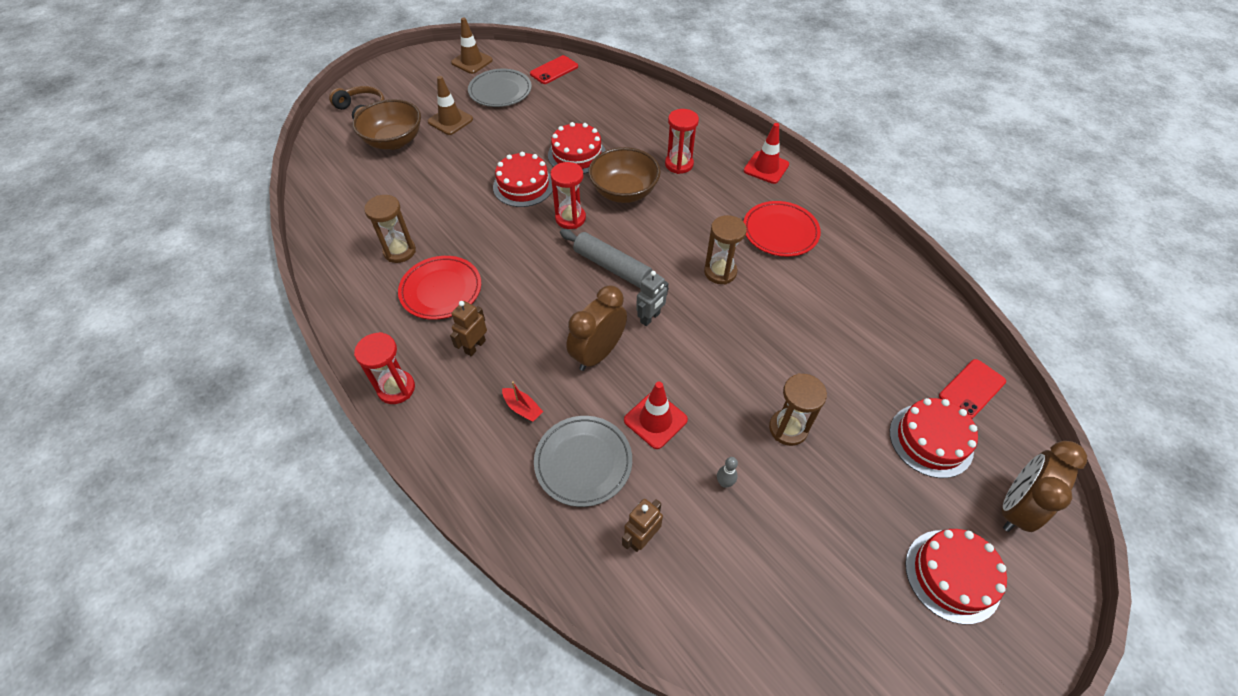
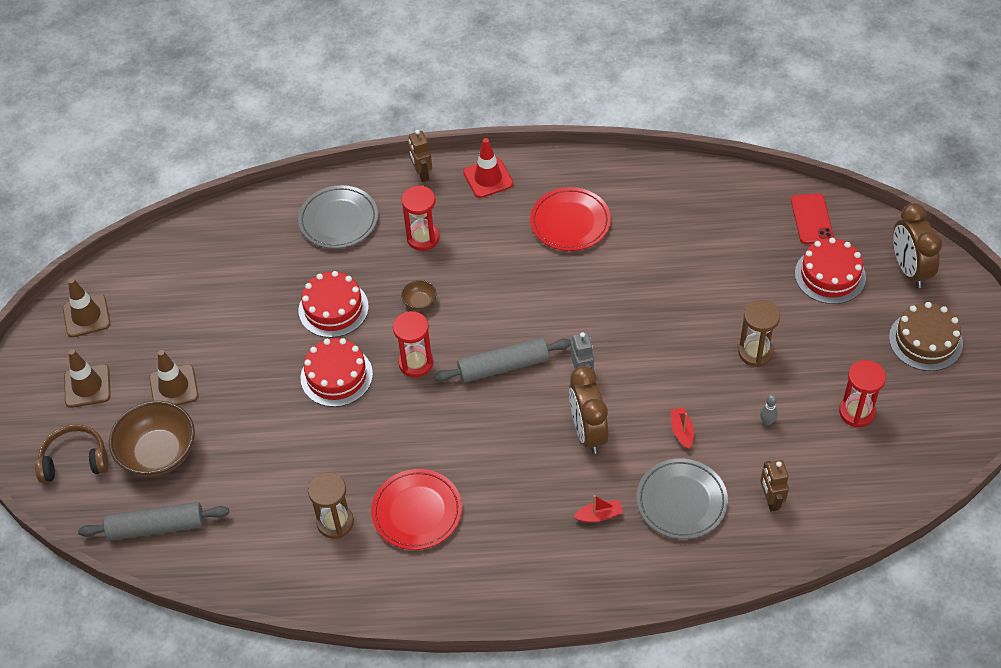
camera: 50 degrees left, 0 degrees up
(336, 170) = (156, 527): none -> grey rolling pin
(396, 388) = (503, 599): red hourglass -> red hourglass (857, 412)
(421, 88) = (87, 386): none -> brown traffic cone
(475, 346) = (506, 517): brown robot -> brown robot (422, 174)
(500, 91) = (168, 318): grey plate -> grey plate (338, 220)
(554, 70) = (180, 252): red phone -> none
(624, 192) = (419, 302): brown bowl -> brown bowl, size x0.44
(655, 420) = (682, 431): red traffic cone -> red boat
(720, 272) = (576, 294): brown hourglass -> none
(952, 575) = (925, 340): red cake -> brown cake

